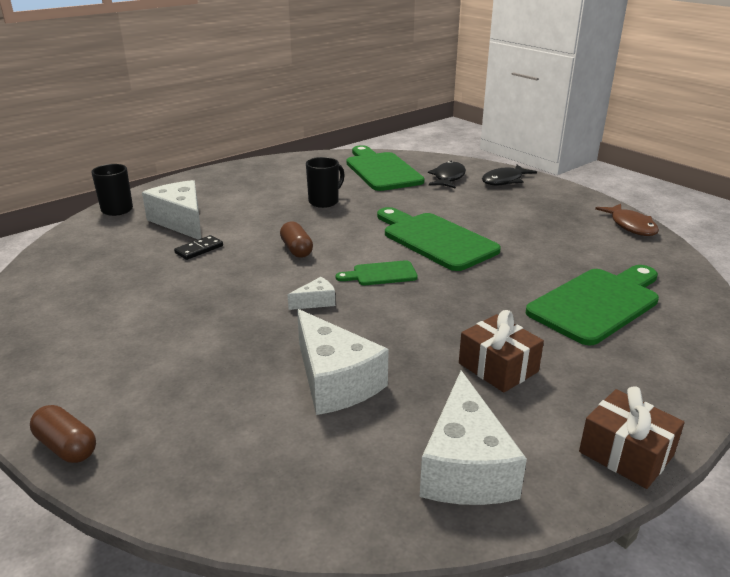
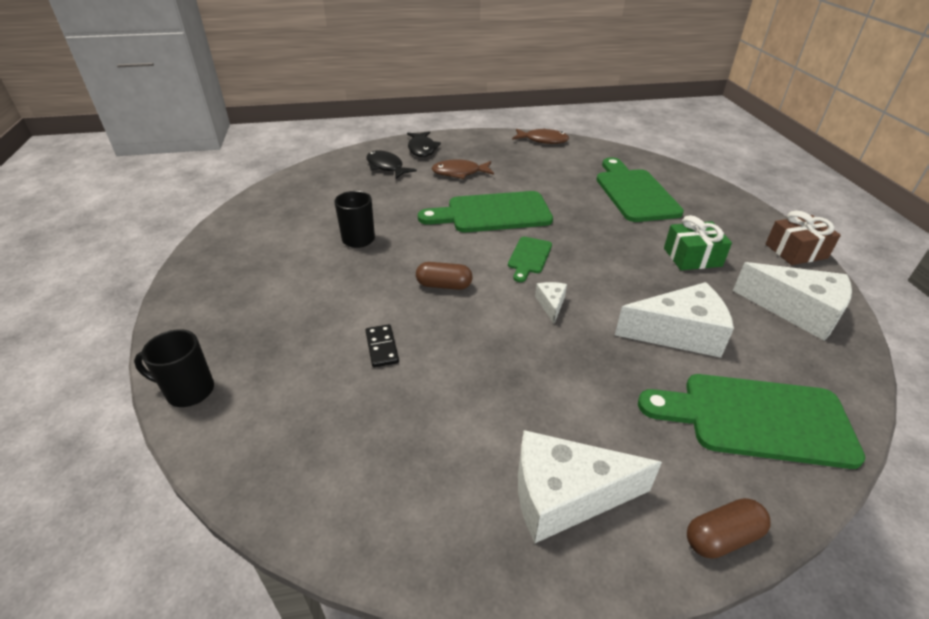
camera: 60 degrees left, 10 degrees up
(181, 221) = (294, 343): white cheese -> white cheese (565, 496)
(381, 170) = (328, 188): green cutting board -> green cutting board (756, 419)
(487, 207) = (459, 173): none -> brown fish
(498, 367) = (692, 257): brown gift -> green gift

